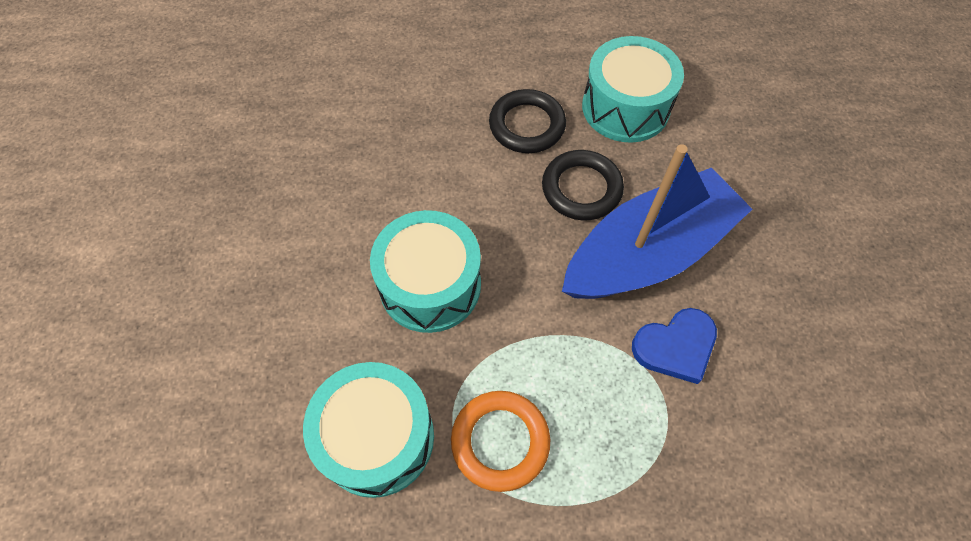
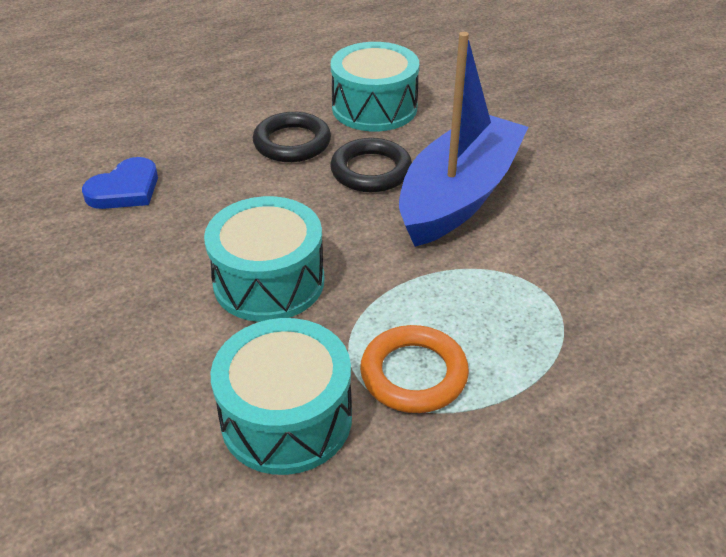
camera: 25 degrees left, 20 degrees down
(675, 347) = (526, 250): blue heart -> blue heart (125, 189)

